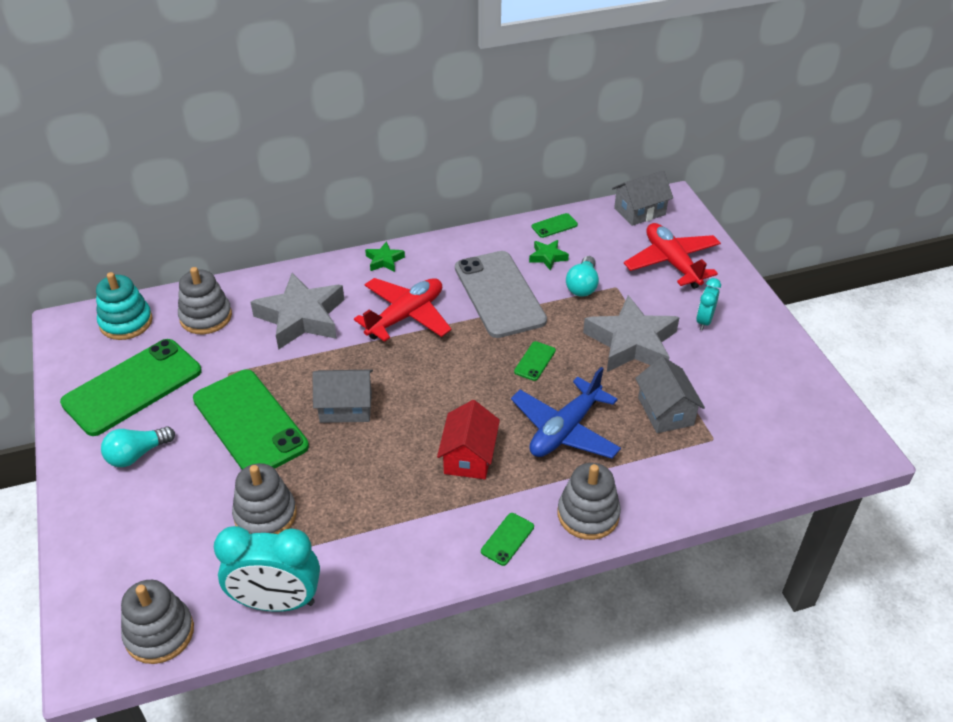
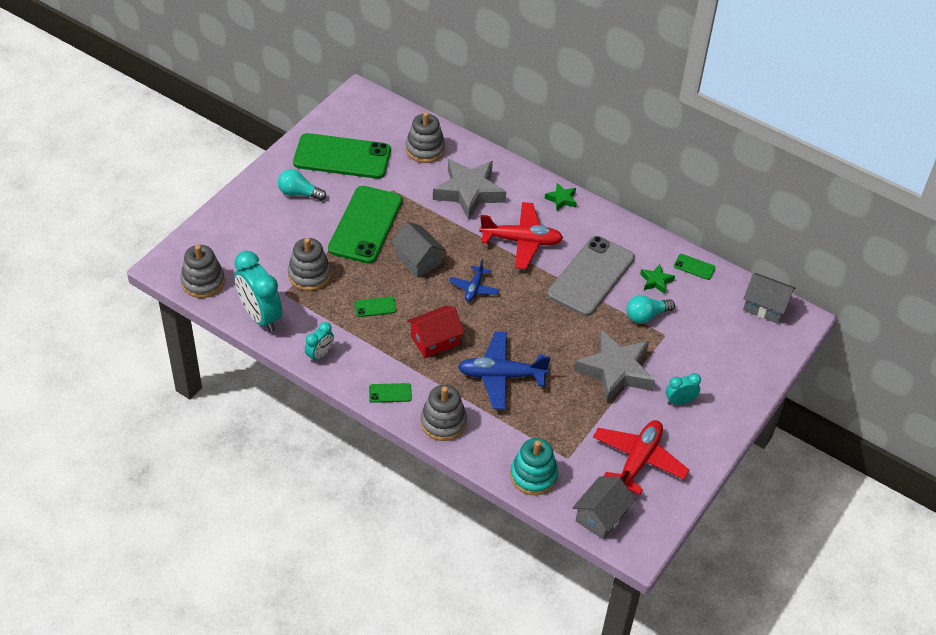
camera: 50 degrees right, 5 degrees up
(126, 322) = (385, 118): turquoise stacking toy -> turquoise stacking toy (533, 475)
(392, 574) = (320, 355): none -> turquoise clock
(429, 385) = (474, 288): none -> blue plane
(534, 361) = (546, 328): green phone -> green phone (375, 307)
(665, 411) = (568, 420): grey house -> grey house (601, 516)
(672, 262) = (725, 353): red plane -> red plane (638, 460)

